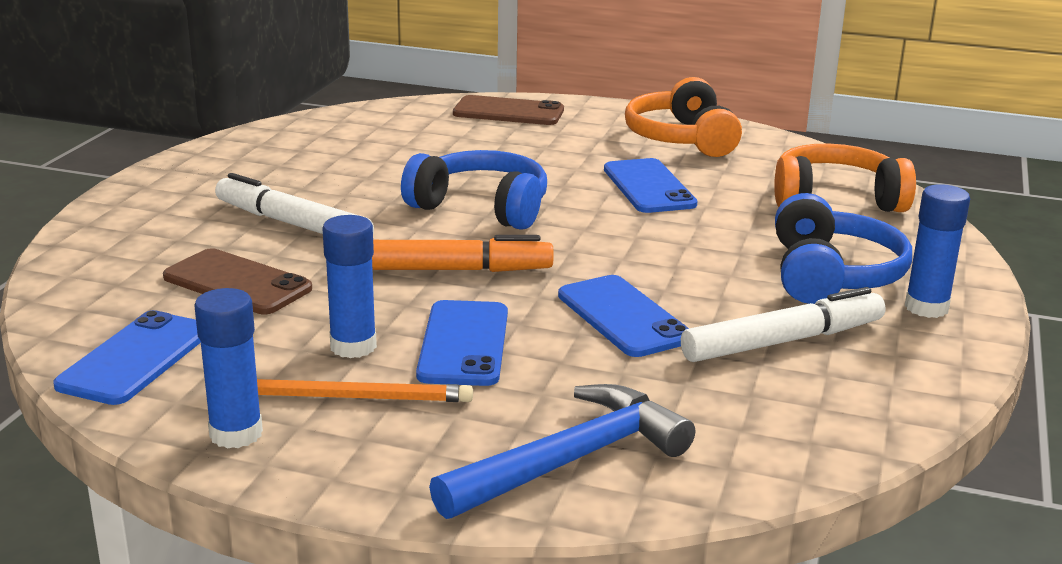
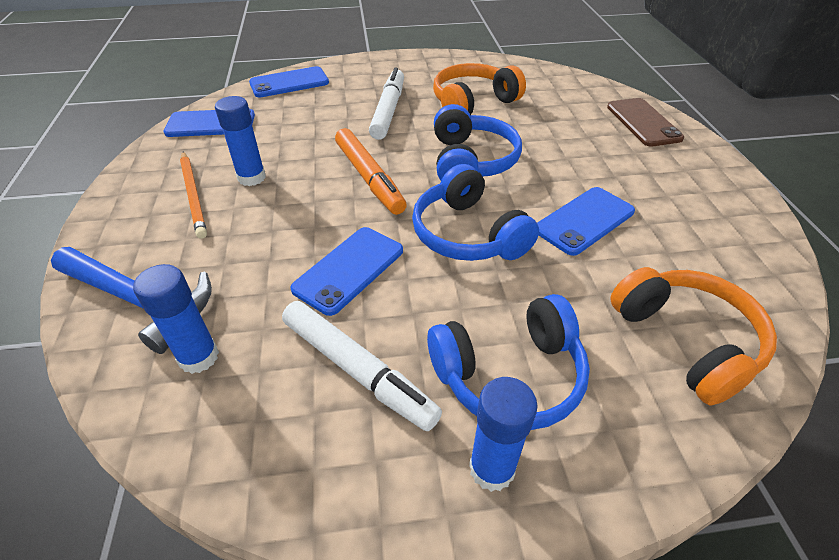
camera: 65 degrees right, 20 degrees up
(236, 434) = (145, 175): blue glue stick -> blue glue stick (198, 357)
(237, 283) = (305, 120): brown phone -> none
(463, 344) = (273, 214): blue phone -> blue phone (289, 83)
(618, 243) = (468, 234): none -> blue headphones
(682, 139) = (704, 211): orange headphones -> orange headphones (473, 103)

